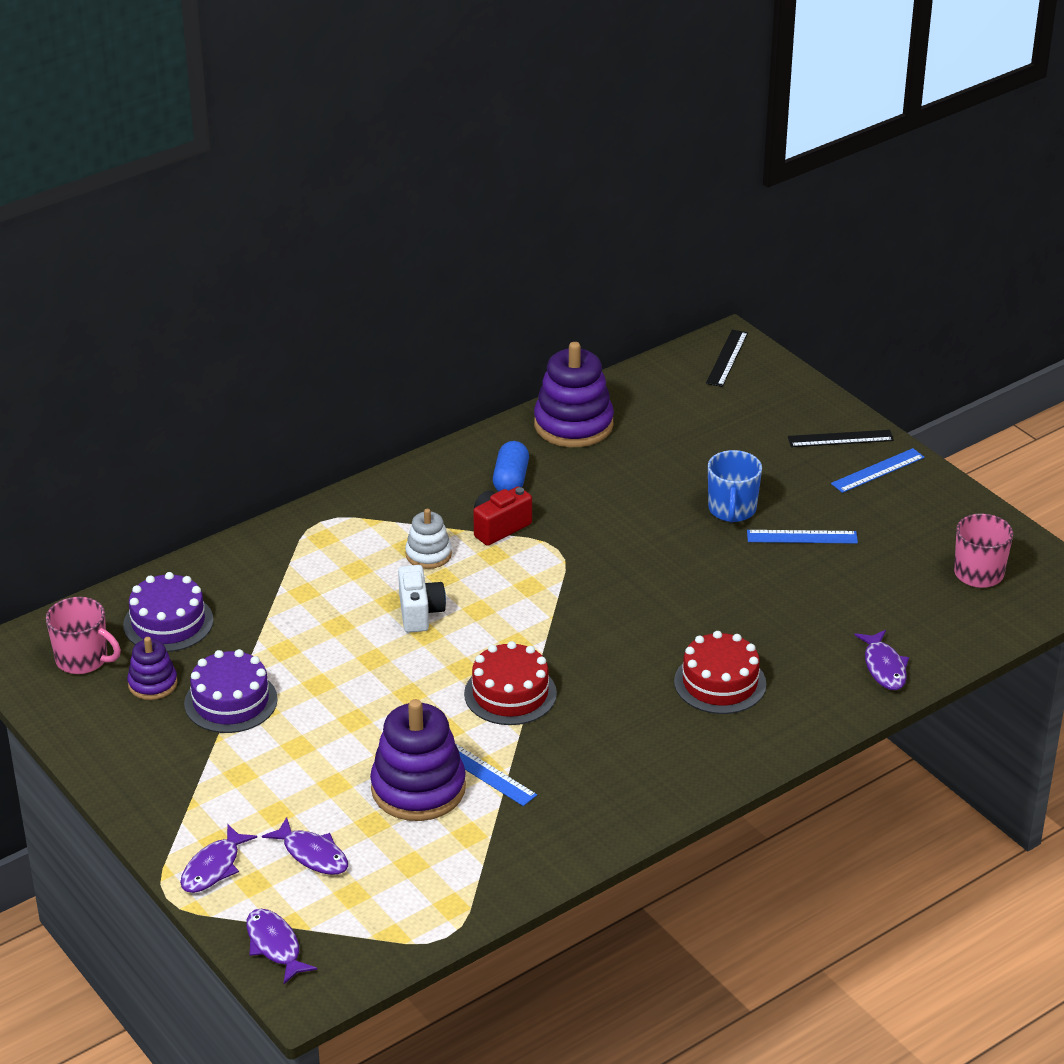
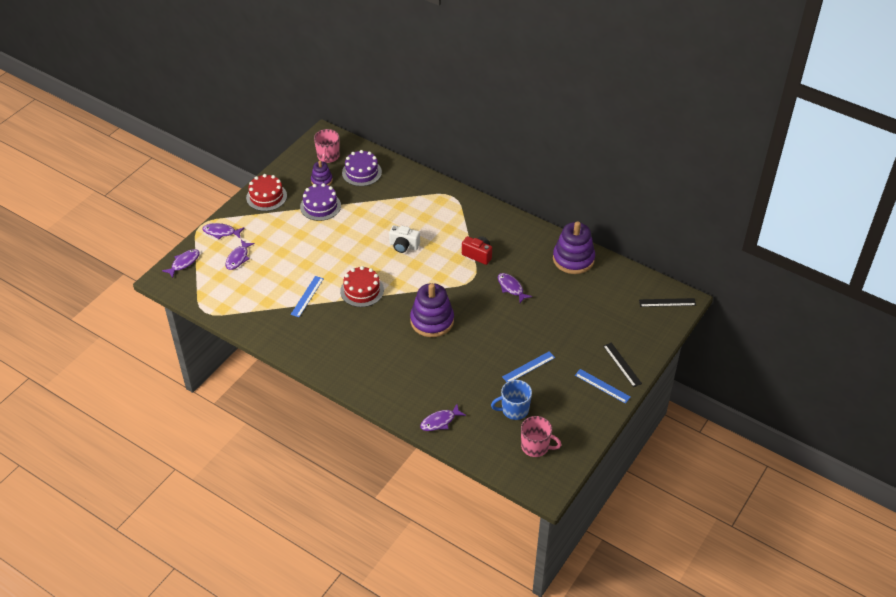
camera: 70 degrees right, 10 degrees up
(418, 788) = (289, 278): purple stacking toy -> purple stacking toy (432, 321)
(419, 613) = (404, 246): white camera -> white camera turned 45 degrees clockwise
(428, 554) = (446, 237): white stacking toy -> none
(511, 480) = (516, 249): blue capsule -> none
(604, 509) = (511, 288): none -> purple fish
(720, 683) = (400, 361): red cake -> red cake (266, 197)
(732, 510) = (536, 335): blue mug -> blue mug (514, 410)
(802, 537) = (528, 367): blue ruler -> blue ruler turned 75 degrees clockwise

